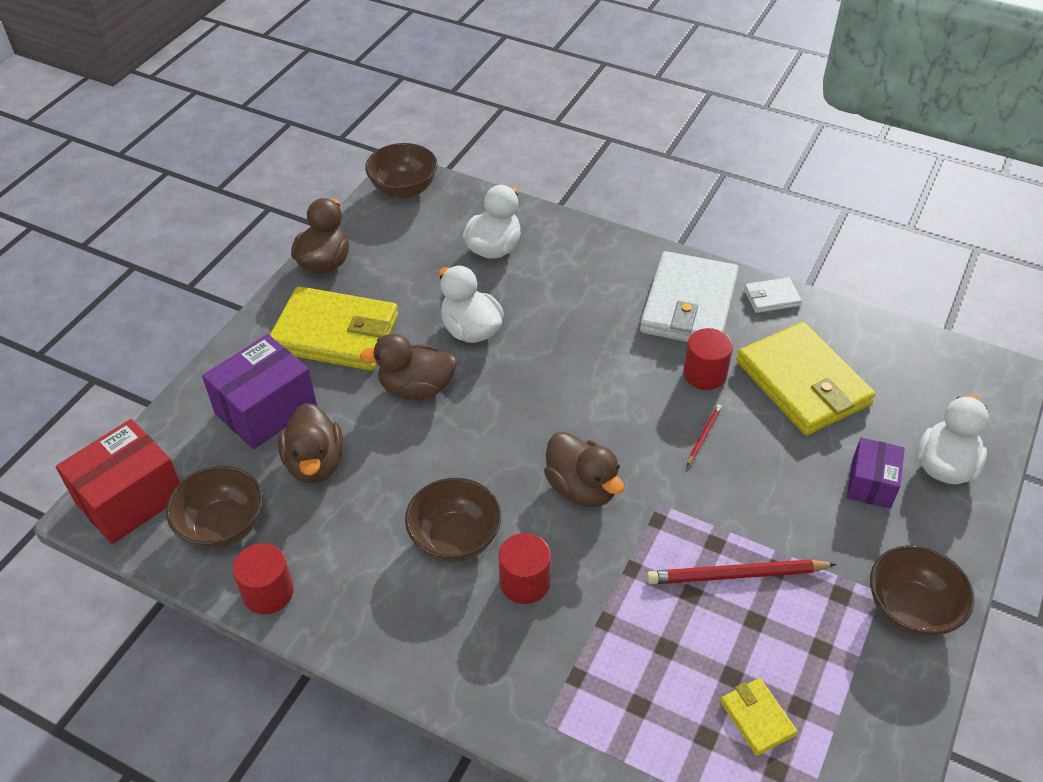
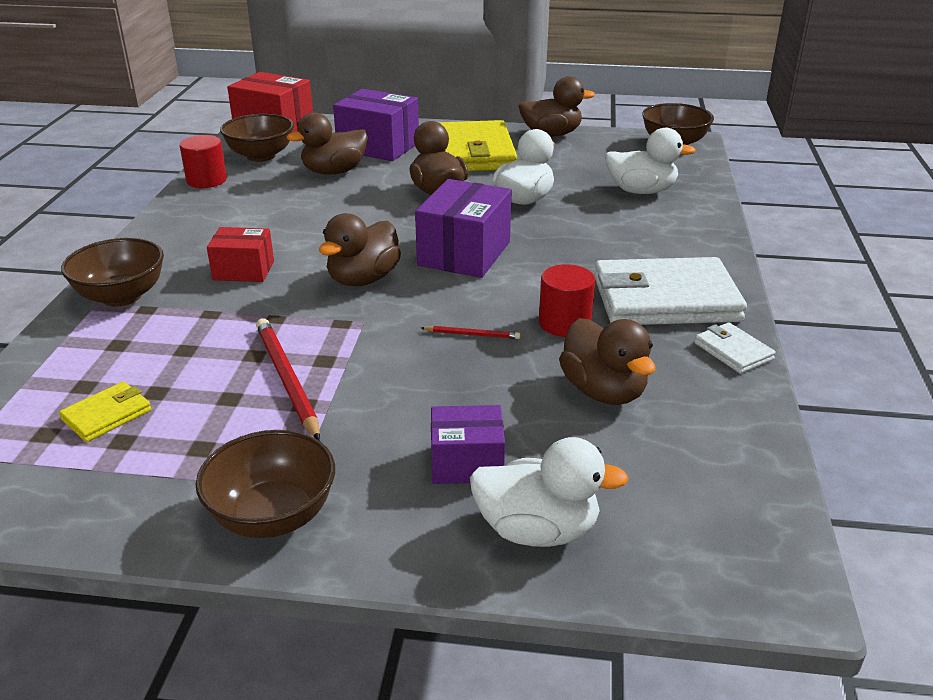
camera: 70 degrees right, 15 degrees down
(455, 539) = (280, 234): brown bowl -> brown bowl (121, 296)
(524, 582) = (243, 270): red cylinder -> red box
(562, 403) = (464, 253): none -> purple box
(803, 383) = (603, 391): yellow wallet -> brown duck

